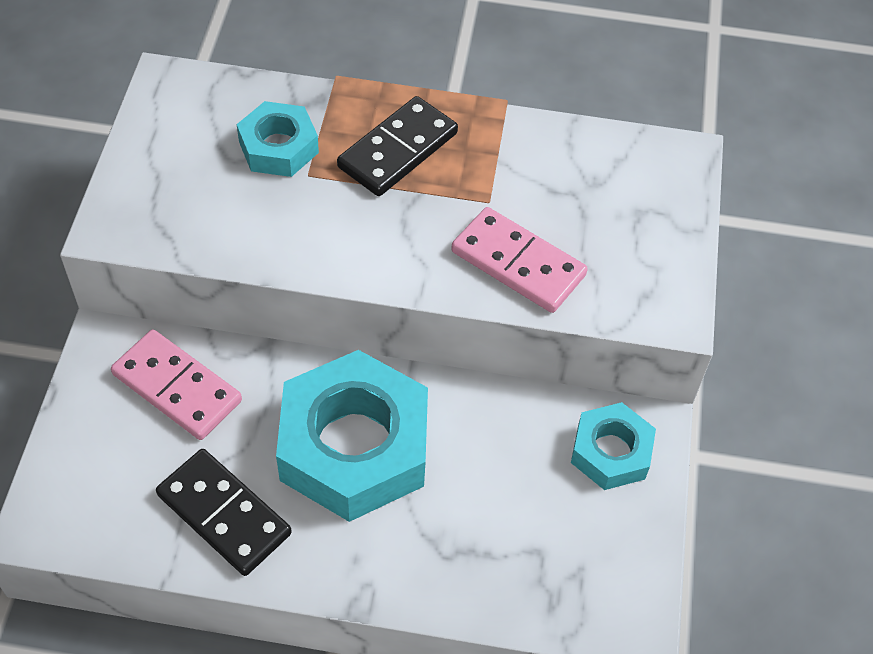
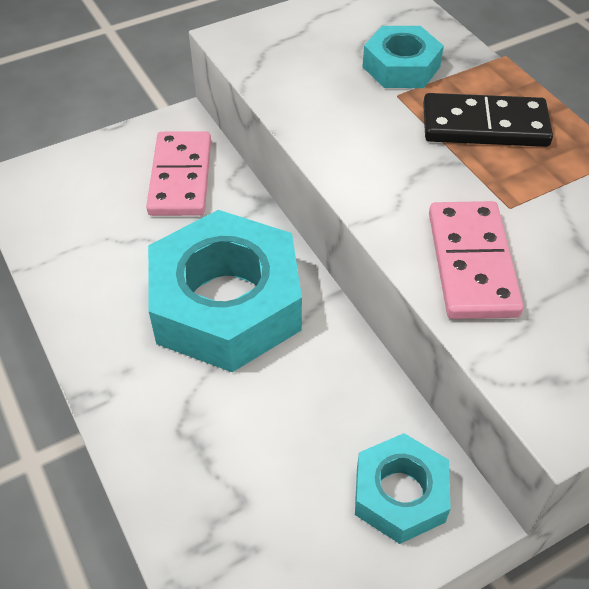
camera: 55 degrees right, 5 degrees down
(224, 514) = (99, 266): black domino -> none

